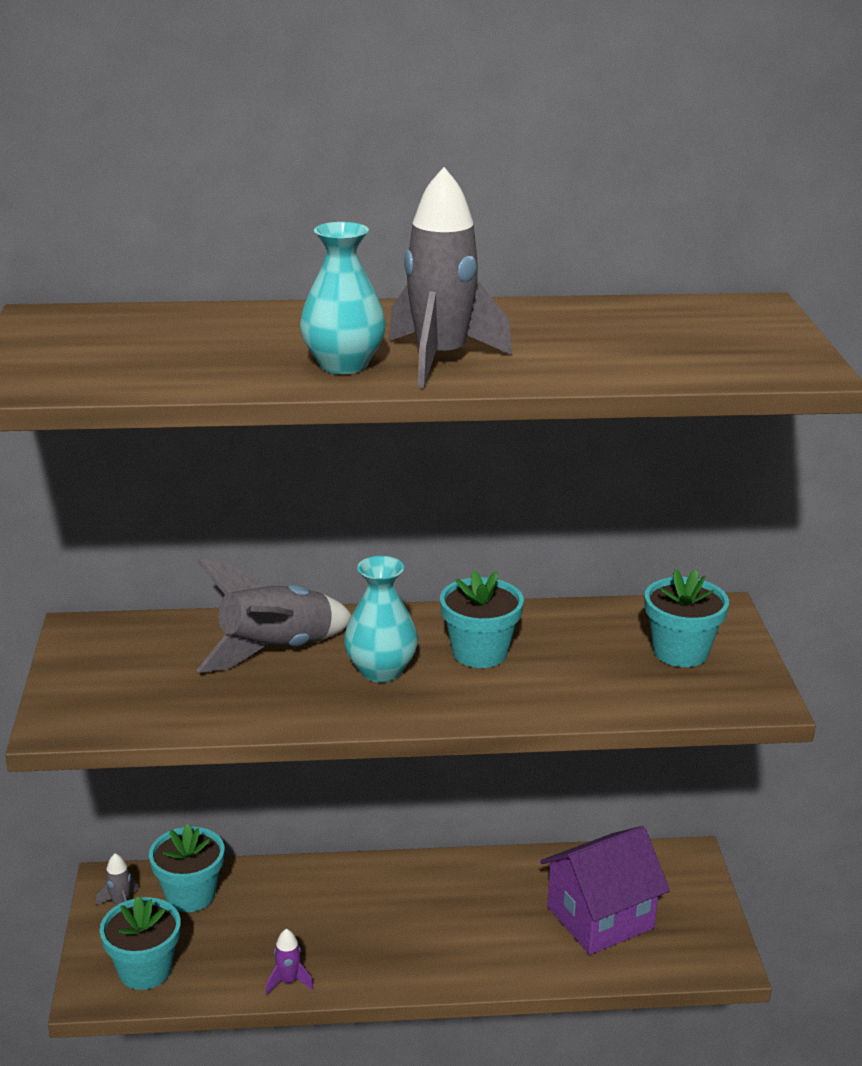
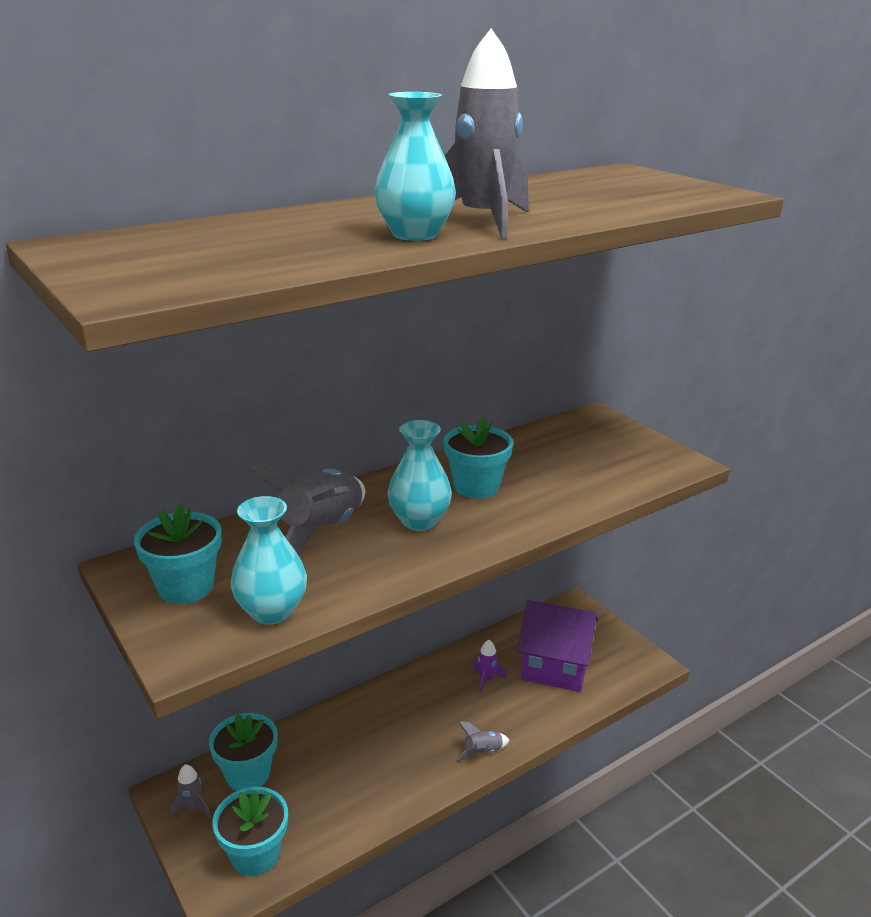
camera: 30 degrees left, 0 degrees up
(161, 712) = (272, 611): none -> turquoise vase
(288, 981) = (380, 809): purple rocket -> purple rocket (486, 679)
(437, 972) = (482, 752): none -> grey rocket
(600, 917) = (555, 666): purple house -> purple house turned 75 degrees clockwise
(680, 652) = (603, 448): turquoise flower pot -> turquoise flower pot (186, 586)

